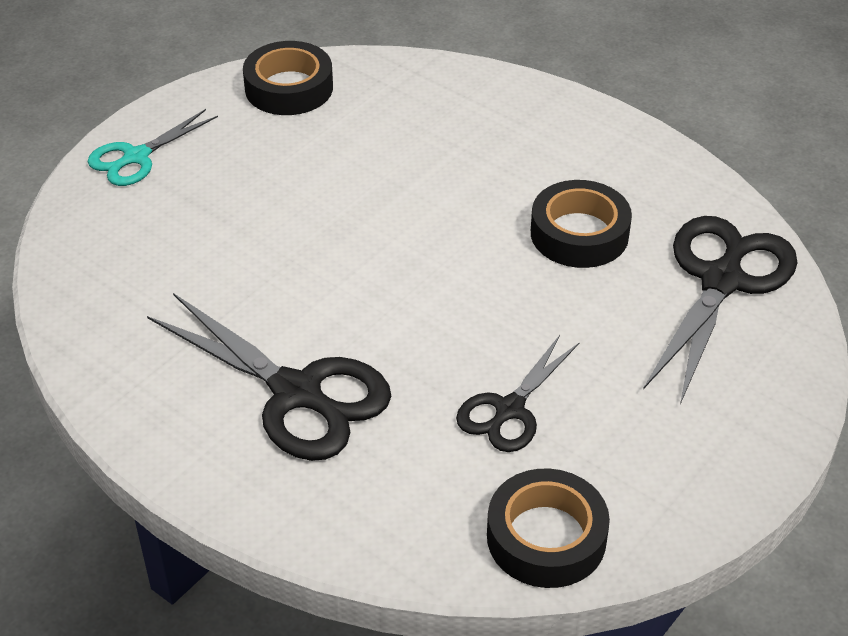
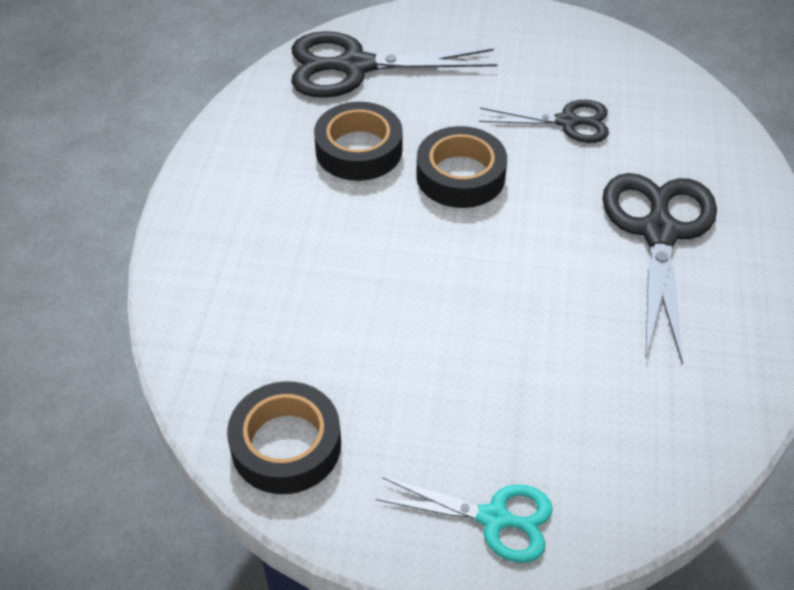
camera: 120 degrees left, 5 degrees up
(546, 537) = (648, 72): black tape -> black tape (460, 176)

